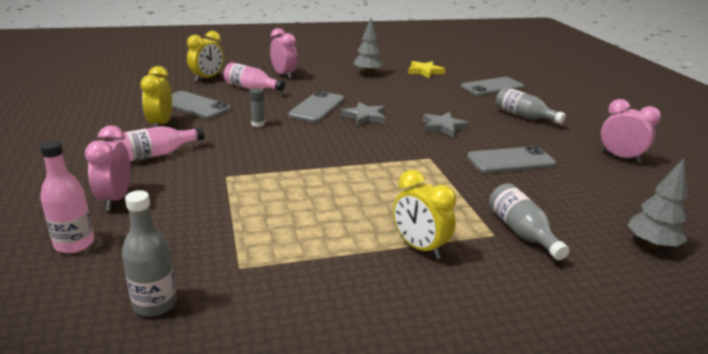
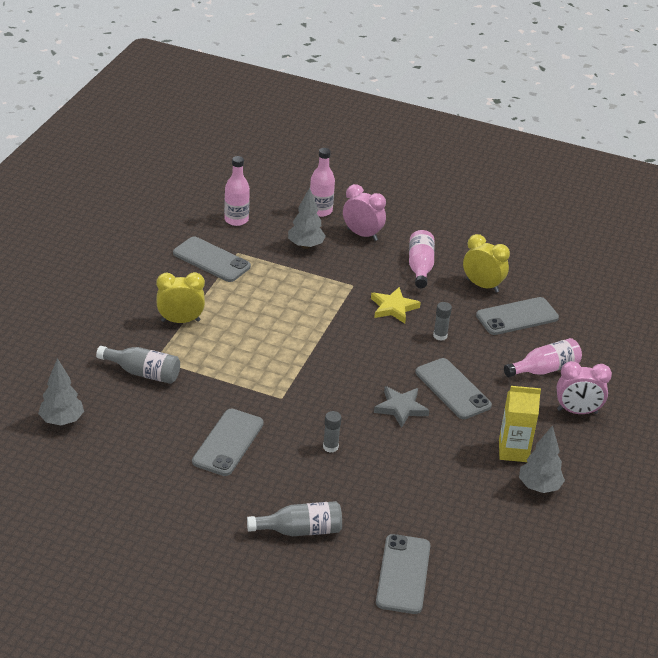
camera: 125 degrees right, 10 degrees up
(155, 304) = (236, 220): grey bottle -> pink bottle
(175, 225) = (305, 246): none -> grey tree
(207, 78) = (600, 351): yellow clock -> none
(279, 280) = (211, 260): none -> grey phone
(349, 82) = (513, 451): none -> yellow carton
(424, 71) = (508, 547): yellow star -> yellow star (393, 308)
(443, 127) = (330, 447): grey star -> grey glue stick
(620, 157) = (157, 523): pink clock -> none

